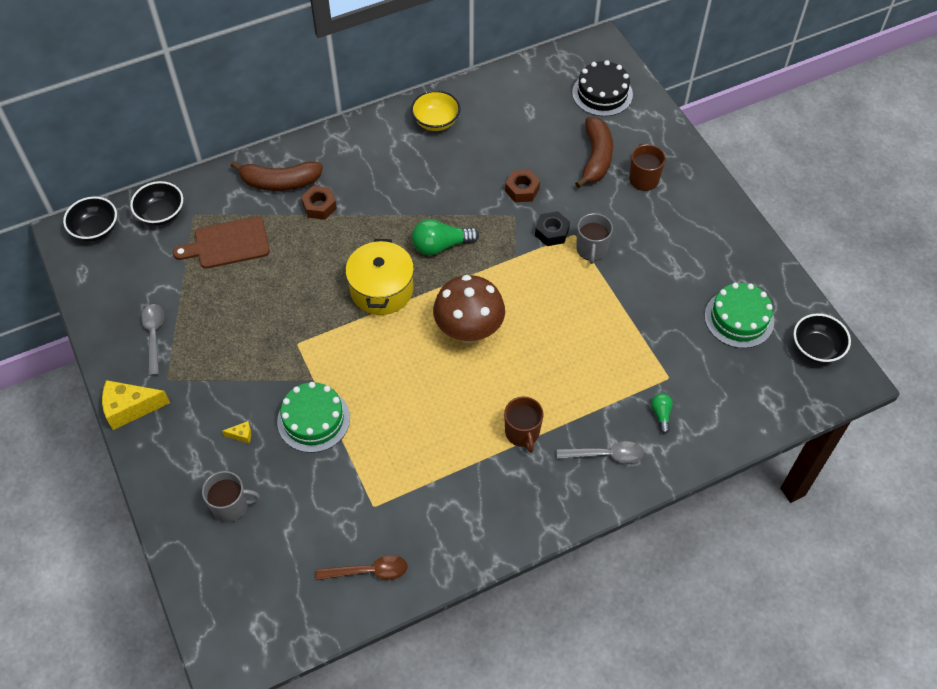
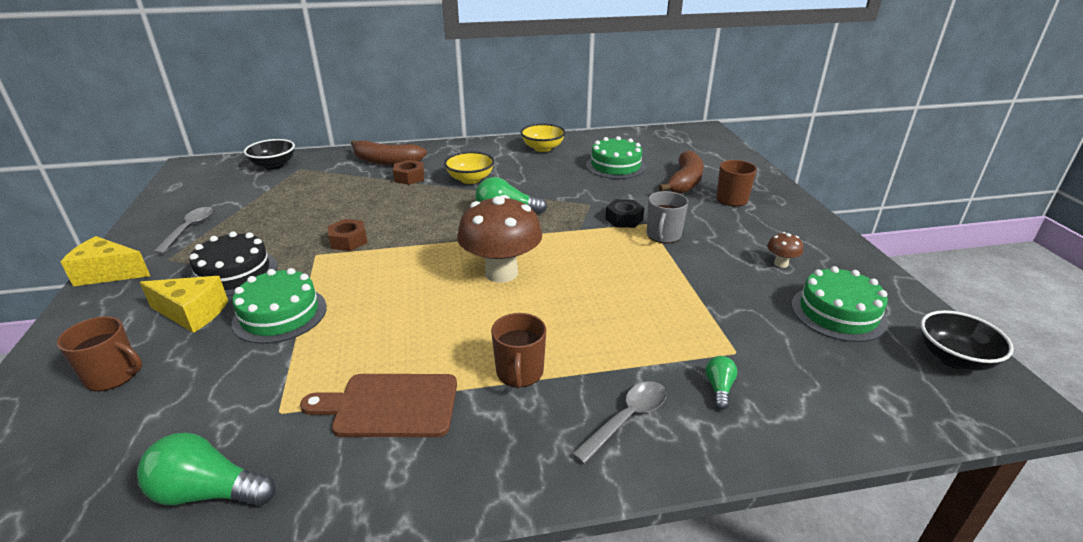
camera: 15 degrees right, 25 degrees down
(95, 230) = (213, 166): black bowl -> none
(228, 243) = (312, 186): brown cutting board -> brown cutting board (390, 405)
(231, 506) = (113, 375): grey mug -> brown mug
(241, 435) = (192, 313): yellow cheese -> yellow cheese, size x2.25
(368, 571) = (208, 492): brown spoon -> green light bulb
(381, 289) = (429, 231): yellow pot -> none
(383, 197) = (470, 179): none -> yellow bowl
(521, 142) = (615, 166): none -> green cake
(522, 190) = (604, 191): brown nut -> brown nut (348, 241)
(602, 93) = (701, 151): black cake -> black cake (234, 273)
(606, 455) = (627, 419): grey spoon -> grey spoon turned 60 degrees counterclockwise
(694, 267) = (781, 263): none -> brown mushroom

